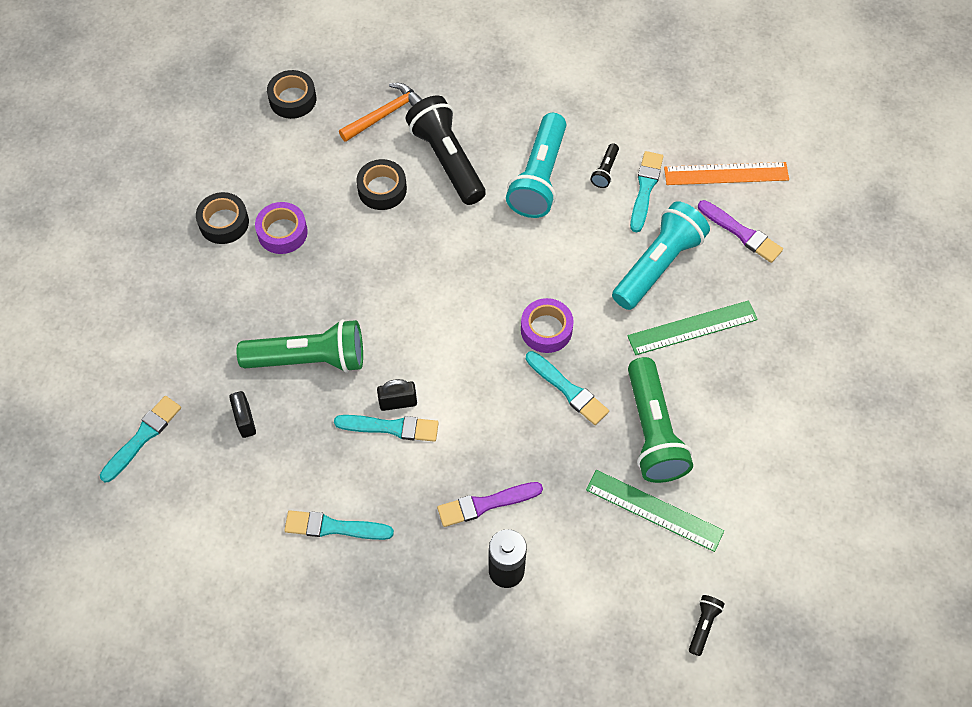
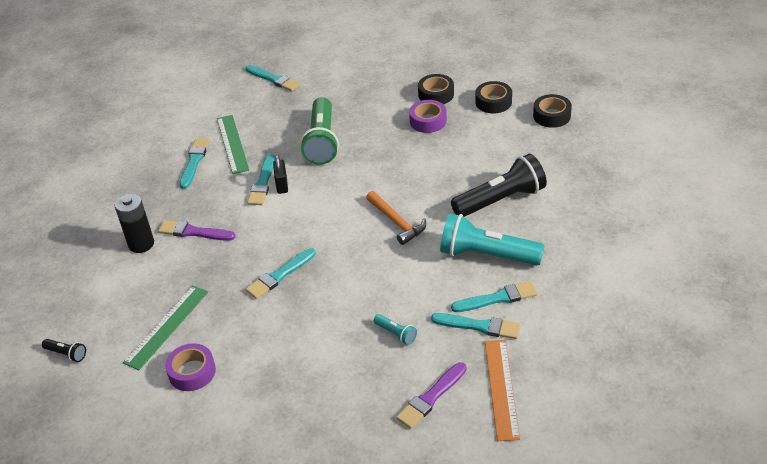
camera: 95 degrees right, 20 degrees down
(245, 420) = (278, 118): black padlock -> none
(382, 189) = (469, 166): black tape -> black tape (493, 102)
(385, 114) = (544, 163): orange hammer -> orange hammer (397, 222)
(486, 504) = (194, 232): purple brush -> purple brush turned 60 degrees counterclockwise
(546, 329) = (335, 262): purple tape -> purple tape (192, 372)
(605, 171) = (497, 298): black flashlight -> turquoise brush
(652, 432) = (234, 327): green flashlight -> none
(658, 265) = (396, 334): turquoise flashlight -> turquoise flashlight, size x0.43
(692, 328) = (330, 356): green ruler -> green ruler (232, 144)

